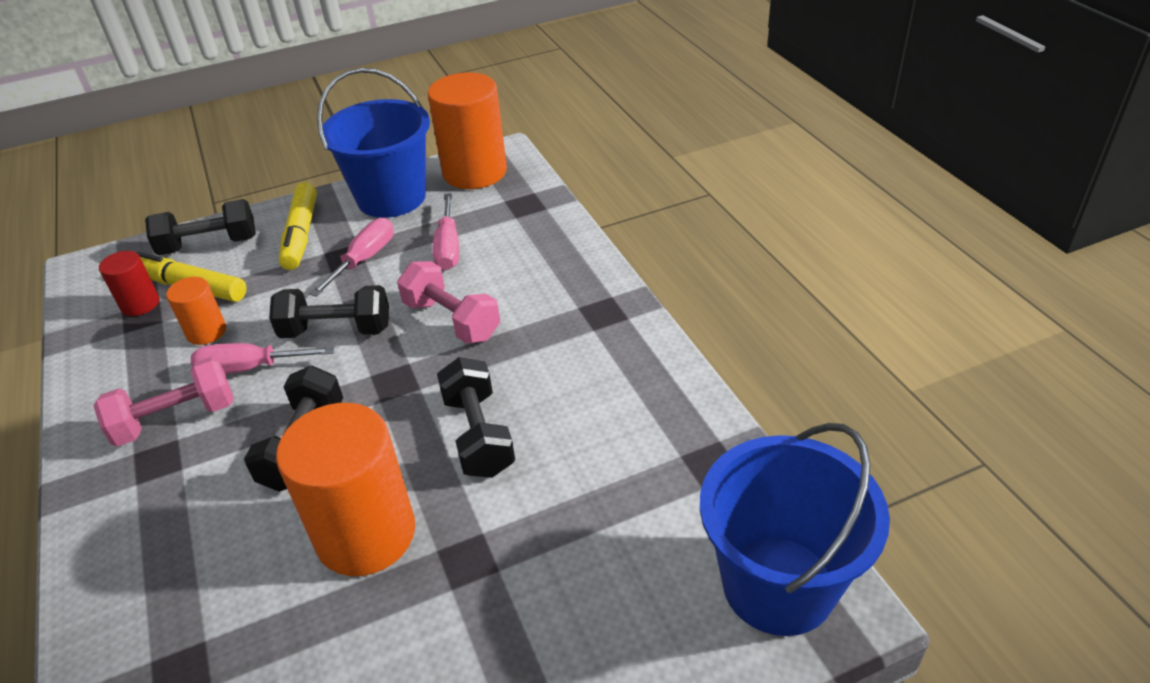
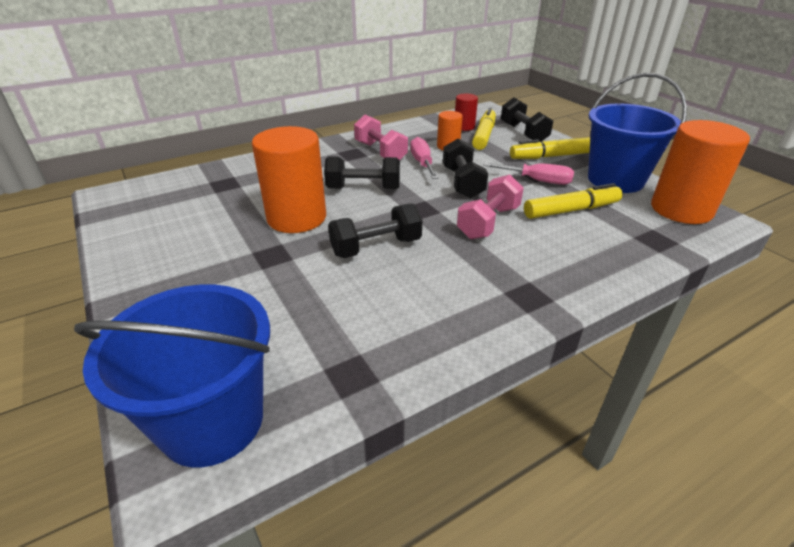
camera: 80 degrees right, 5 degrees down
(448, 247) = (571, 210): pink screwdriver -> yellow marker

